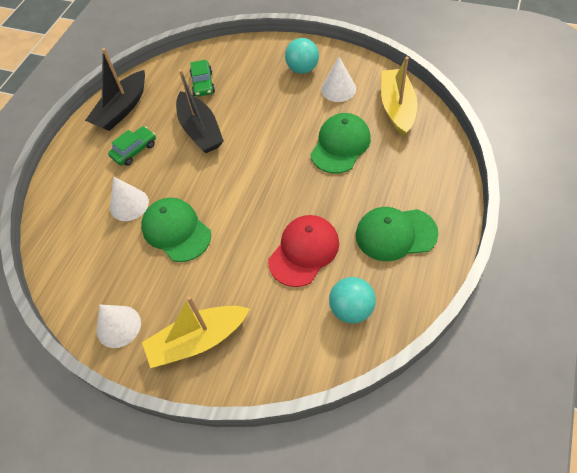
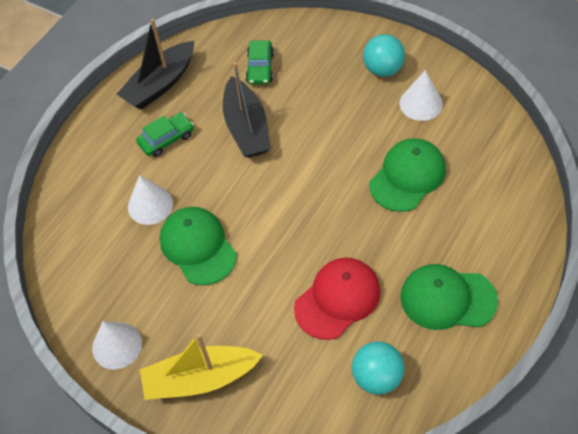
camera: 10 degrees right, 0 degrees up
(397, 108) = (486, 141): yellow boat -> none

